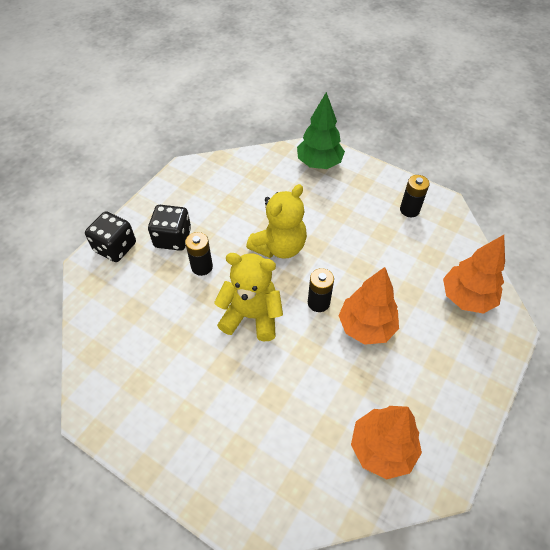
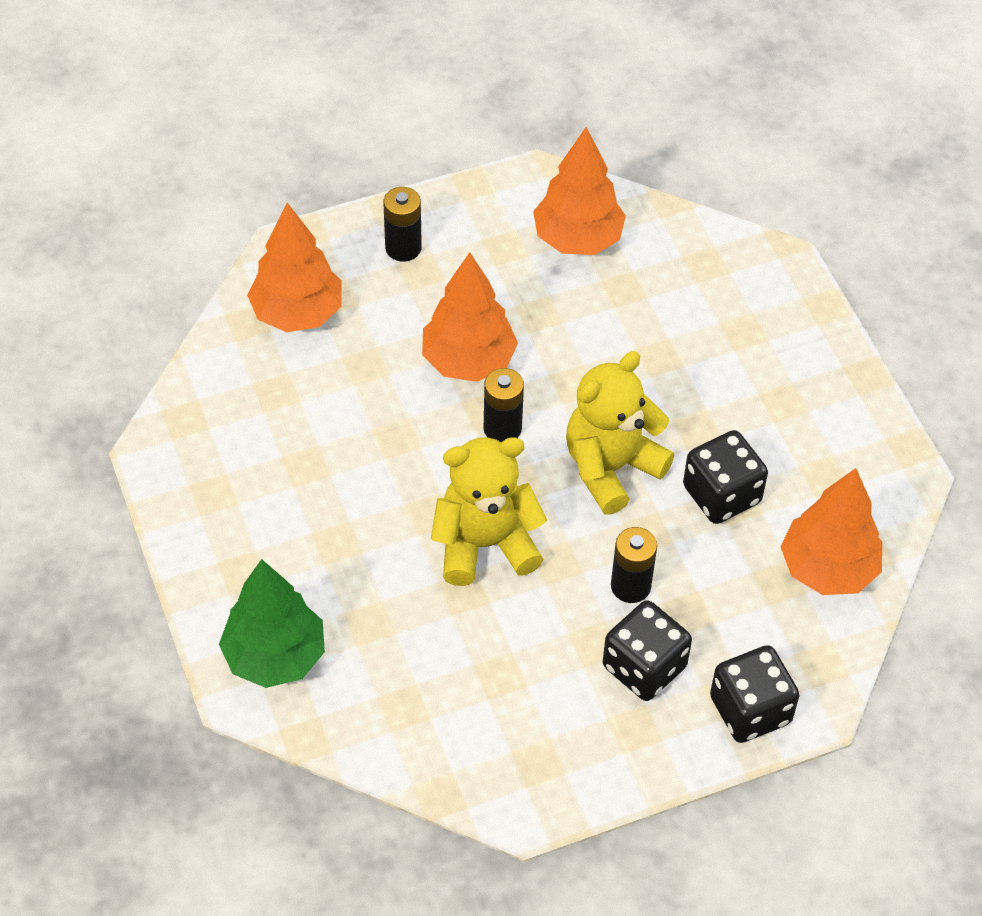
camera: 145 degrees left, 0 degrees up
(110, 331) = (827, 569): none -> orange tree
(187, 336) = (721, 494): none -> black dice
(251, 316) = (611, 468): yellow teddy bear -> yellow teddy bear turned 90 degrees clockwise
(409, 210) = (224, 475): black battery -> black battery (403, 248)

